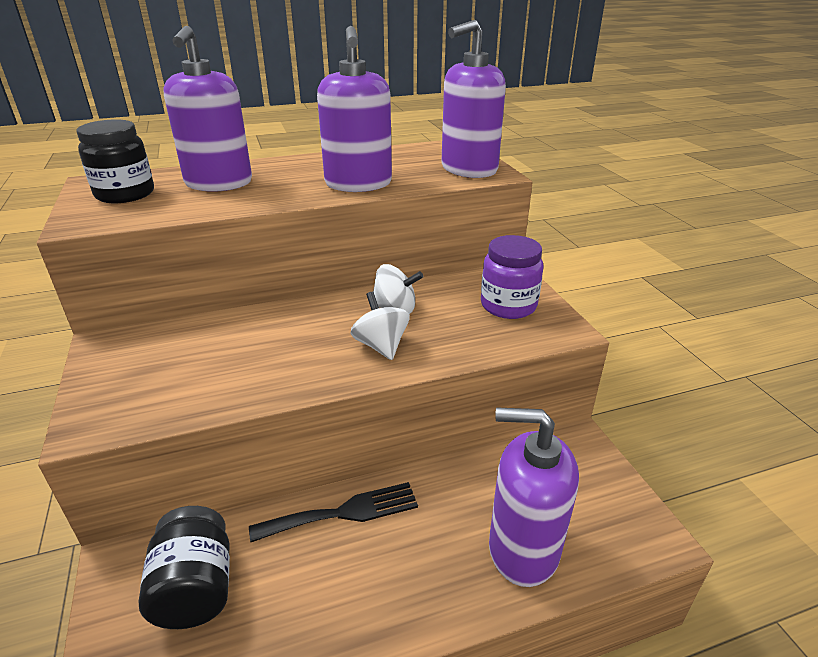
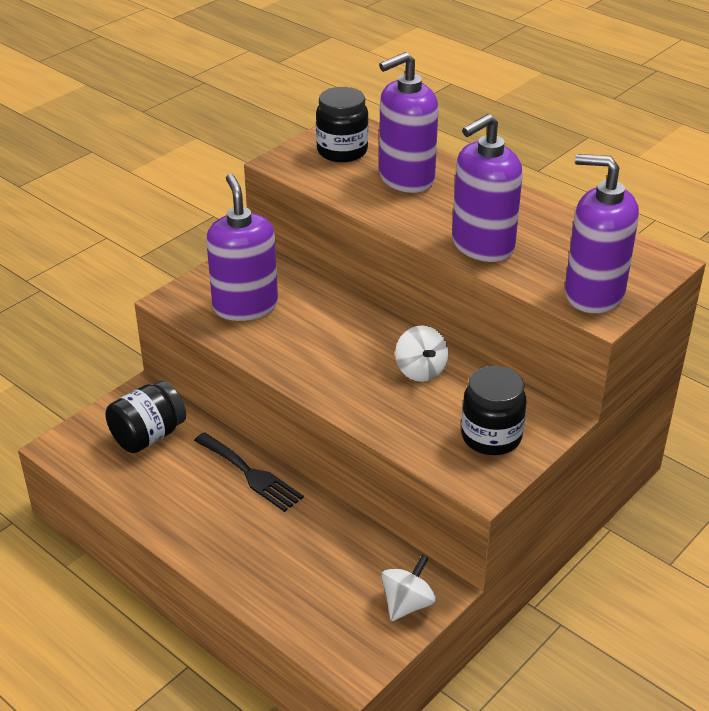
camera: 60 degrees right, 5 degrees up
(381, 346) = (360, 384): white spinning top -> white spinning top (407, 604)
(508, 306) = (491, 437): purple jar -> black jar
(522, 549) = (287, 585): purple soap dispenser -> purple soap dispenser (245, 306)

